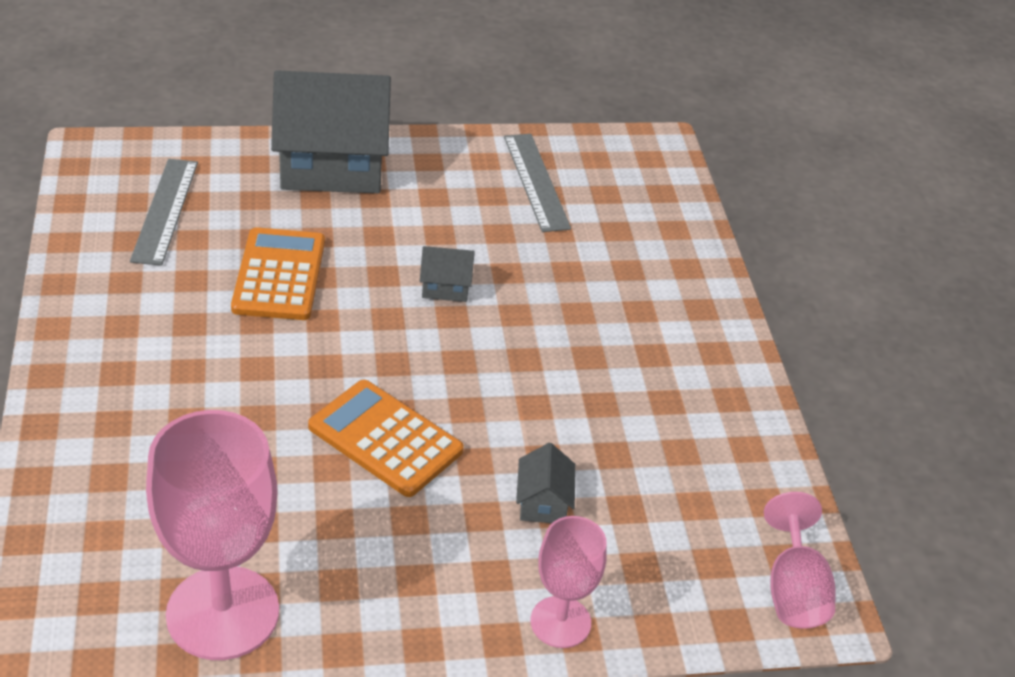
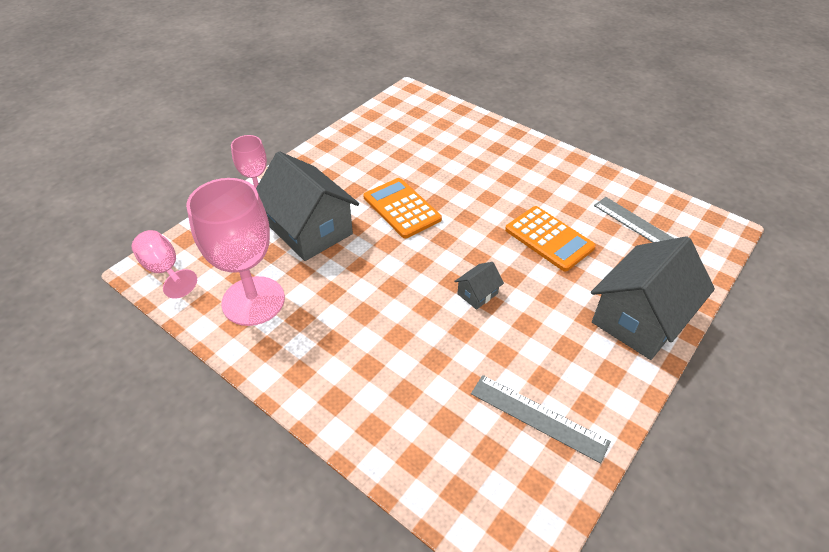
camera: 140 degrees right, 5 degrees up
(223, 613) = (376, 130): pink goblet -> pink goblet (253, 301)
(385, 439) = (402, 208): orange calculator -> orange calculator turned 120 degrees counterclockwise
(543, 502) = (309, 229): grey house -> grey house, size x2.36

